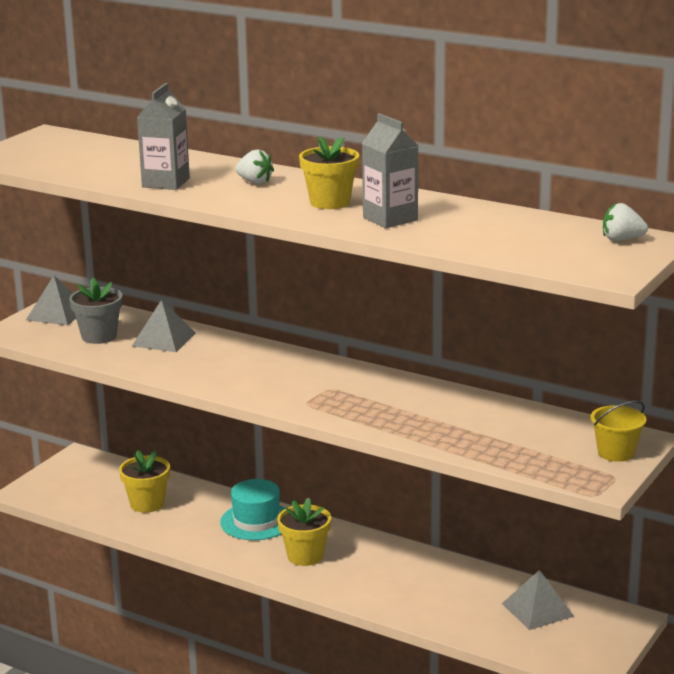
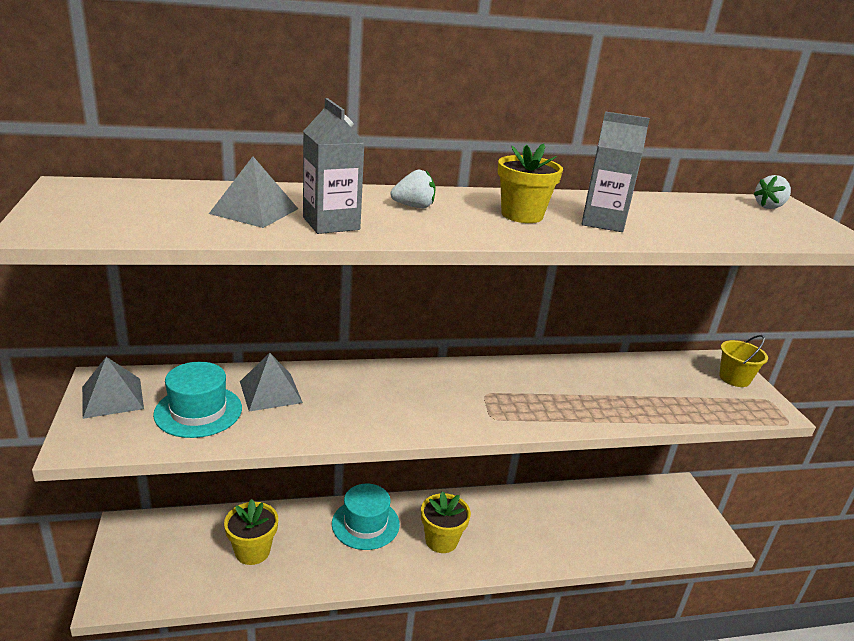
camera: 45 degrees left, 5 degrees up
(99, 336) = (198, 411): grey flower pot -> turquoise hat
(537, 609) = (632, 507): grey pyramid -> grey pyramid (254, 211)

